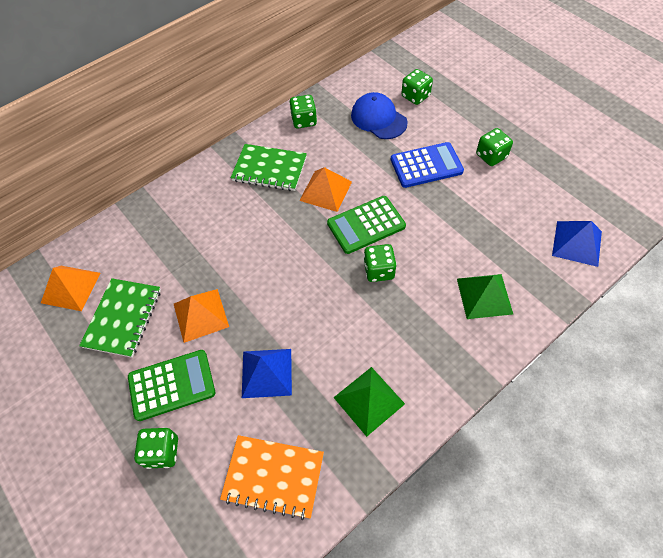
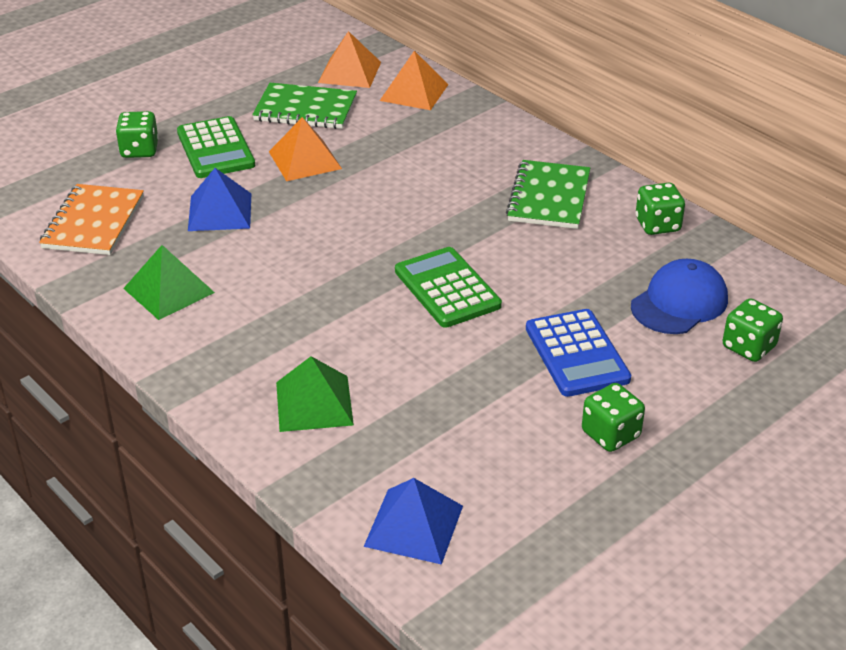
camera: 85 degrees right, 20 degrees down
(325, 191) = (511, 250): orange pyramid -> orange pyramid (414, 92)
(379, 271) = (364, 300): green dice -> none

